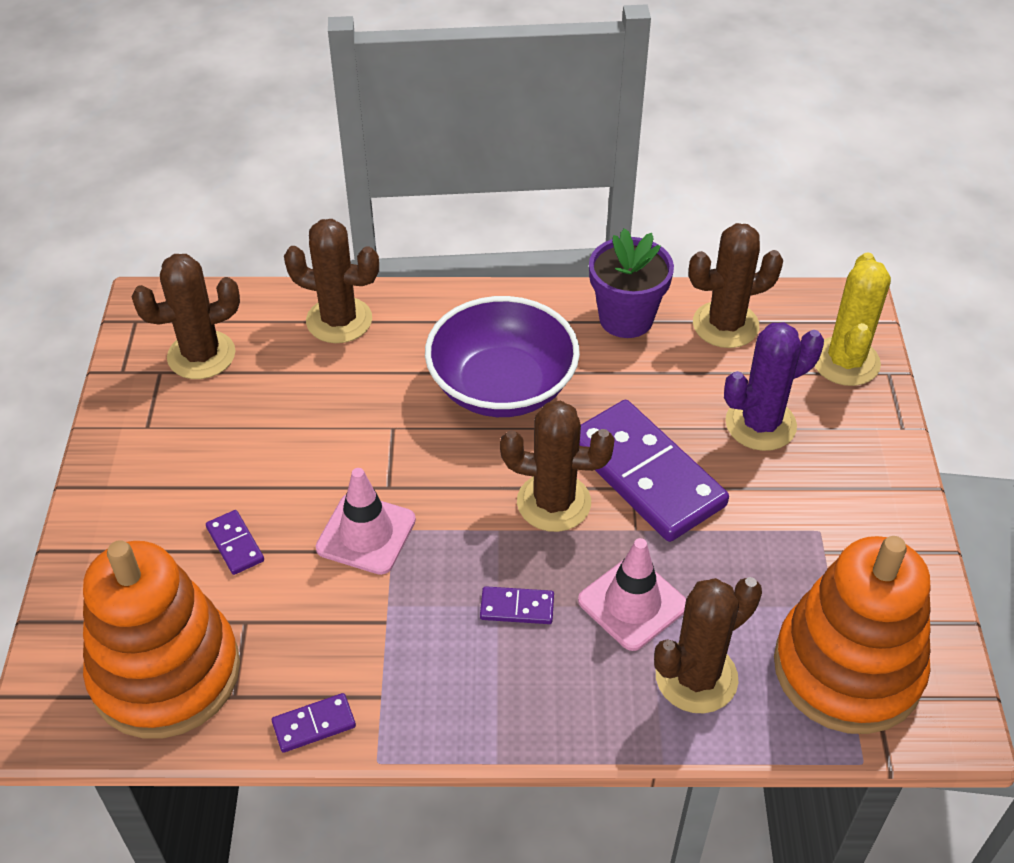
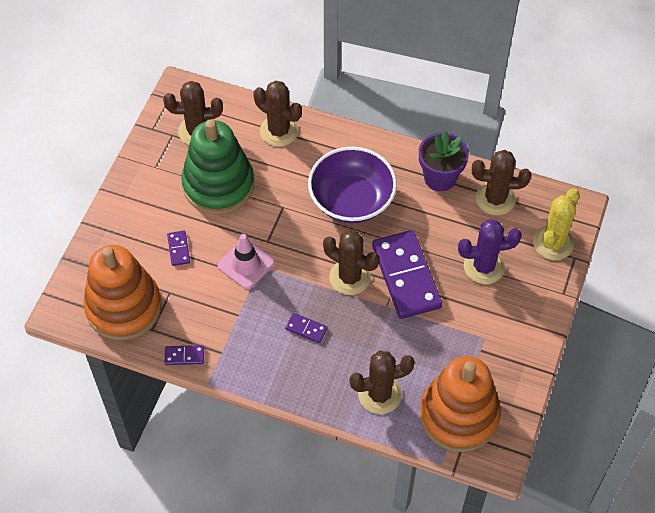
camera: 20 degrees right, 10 degrees up
(268, 424) = (218, 185): none -> green stacking toy
(632, 603) = (365, 345): pink traffic cone -> none

